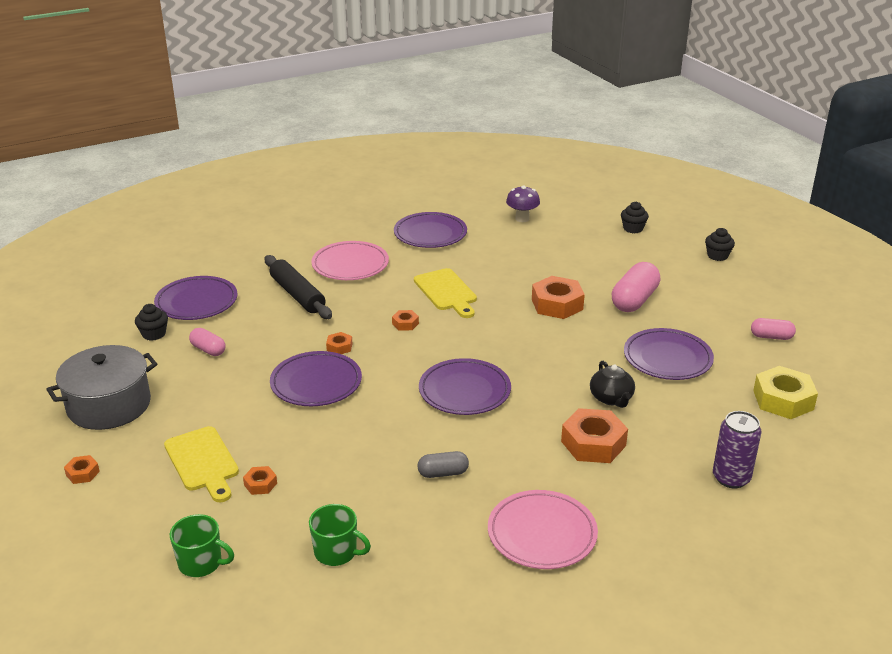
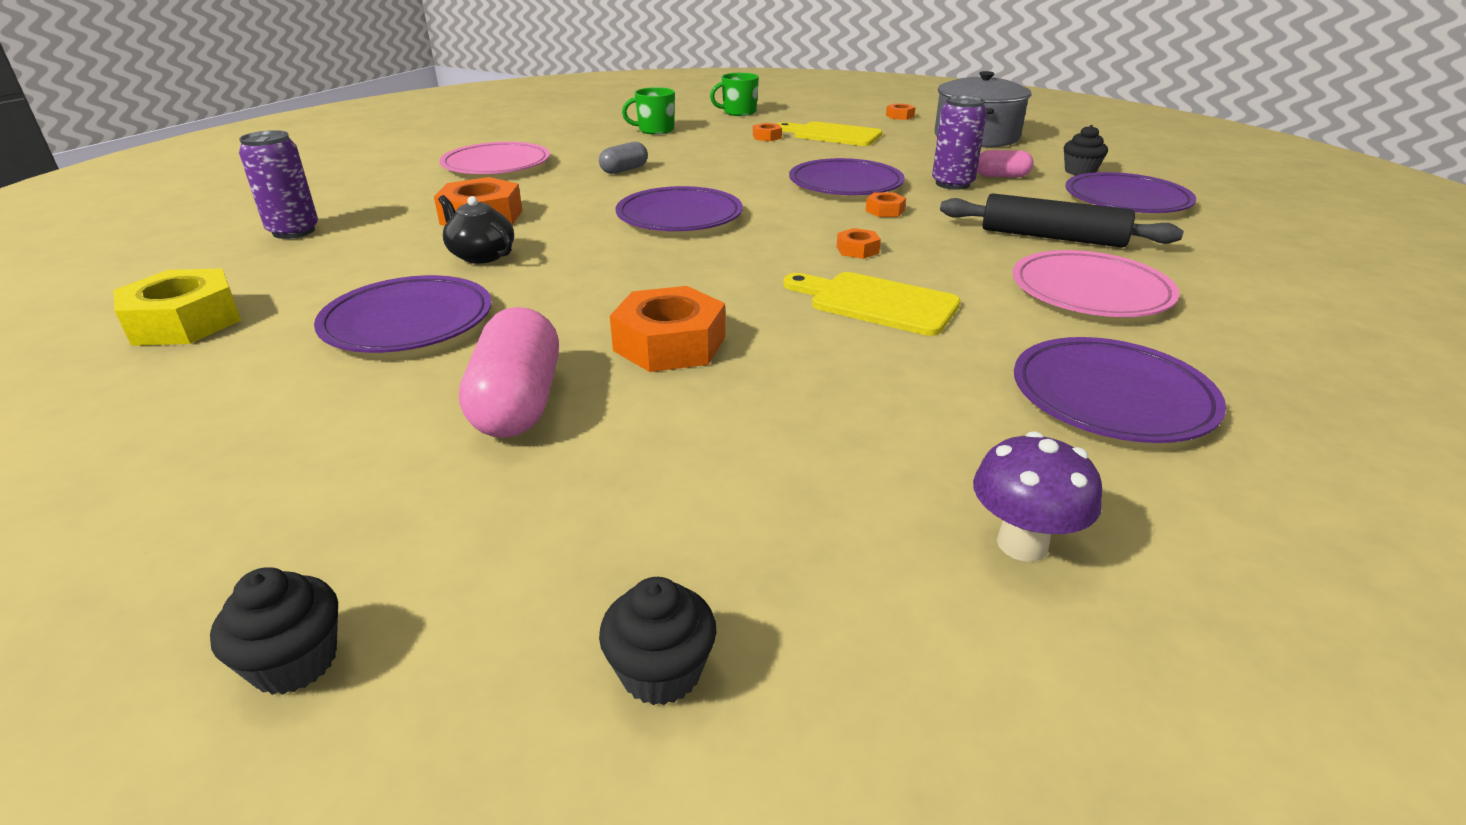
camera: 145 degrees right, 0 degrees up
(253, 355) = (952, 184): none -> purple can
(771, 337) = (168, 424): pink capsule -> none

